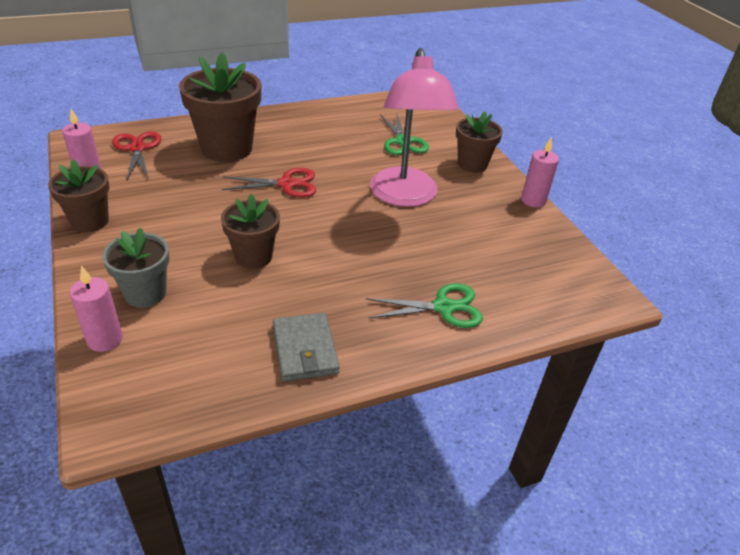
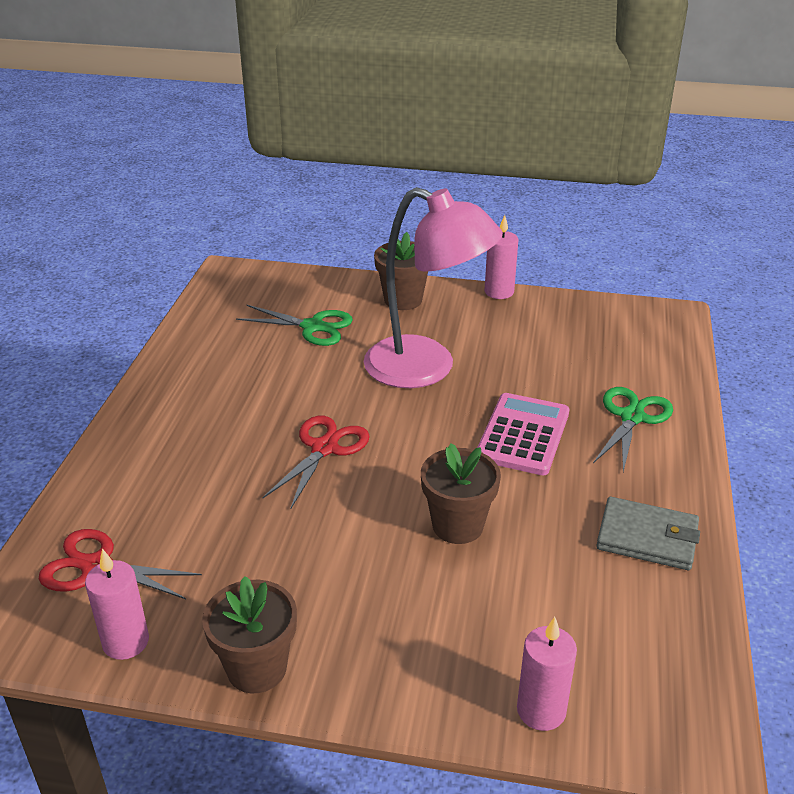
camera: 55 degrees left, 5 degrees down
(145, 293) = (469, 647): grey flower pot -> none
(227, 148) = (187, 474): brown flower pot -> none
(371, 259) = (523, 435): none -> pink calculator

